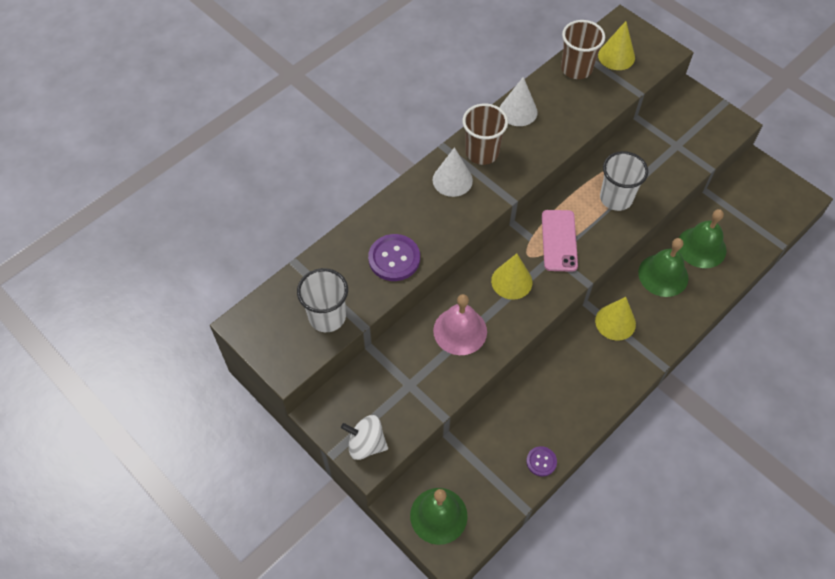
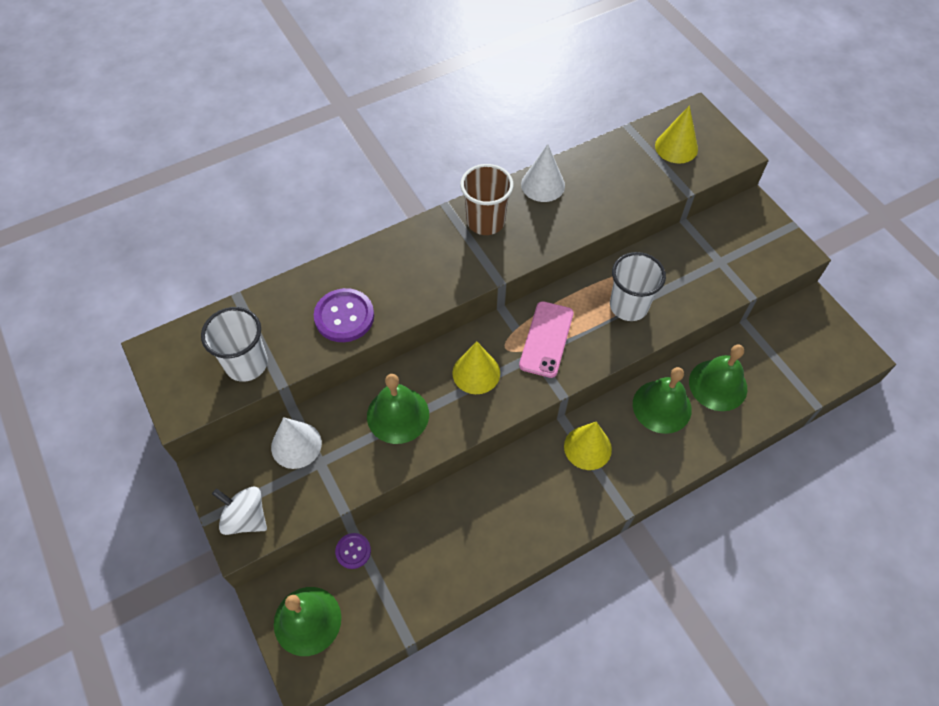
camera: 15 degrees right, 0 degrees up
(452, 180) = (441, 244): white cone -> white cone (296, 445)
(460, 331) = (398, 415): pink bell -> green bell
(541, 461) = (445, 589): purple button -> purple button (353, 551)
(576, 69) = (625, 152): brown cup -> none

